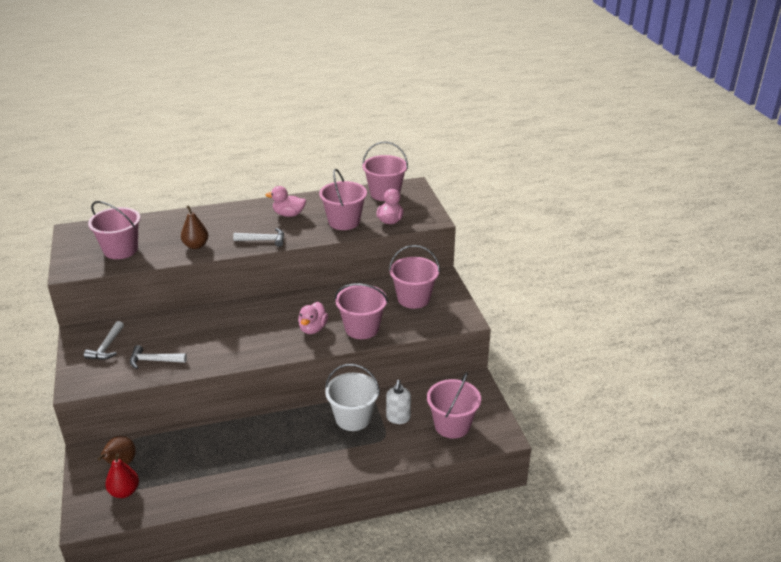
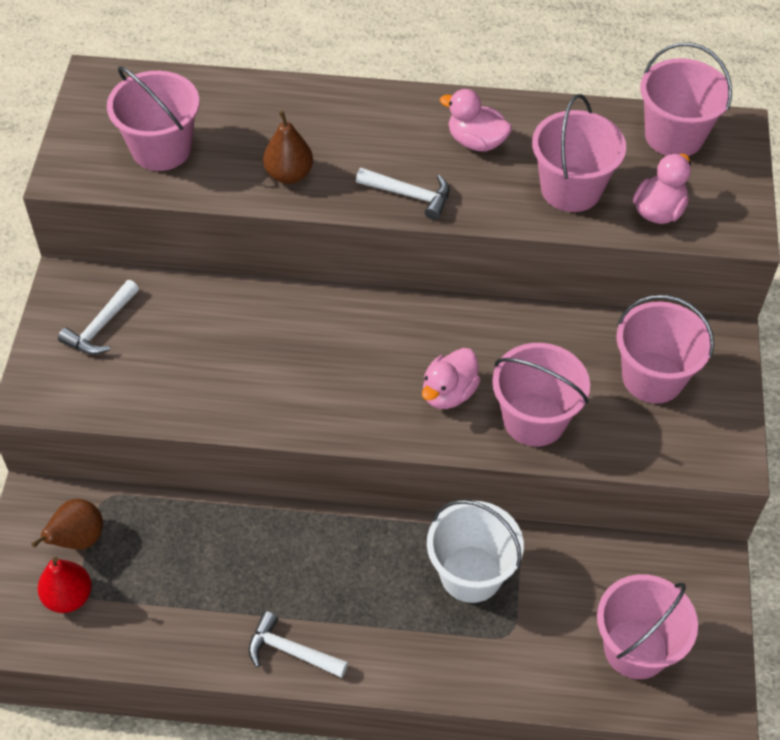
camera: 20 degrees right, 20 degrees up
(154, 360) = (165, 381): white hammer -> white hammer (290, 651)
(398, 418) = (547, 600): white soap dispenser -> none

